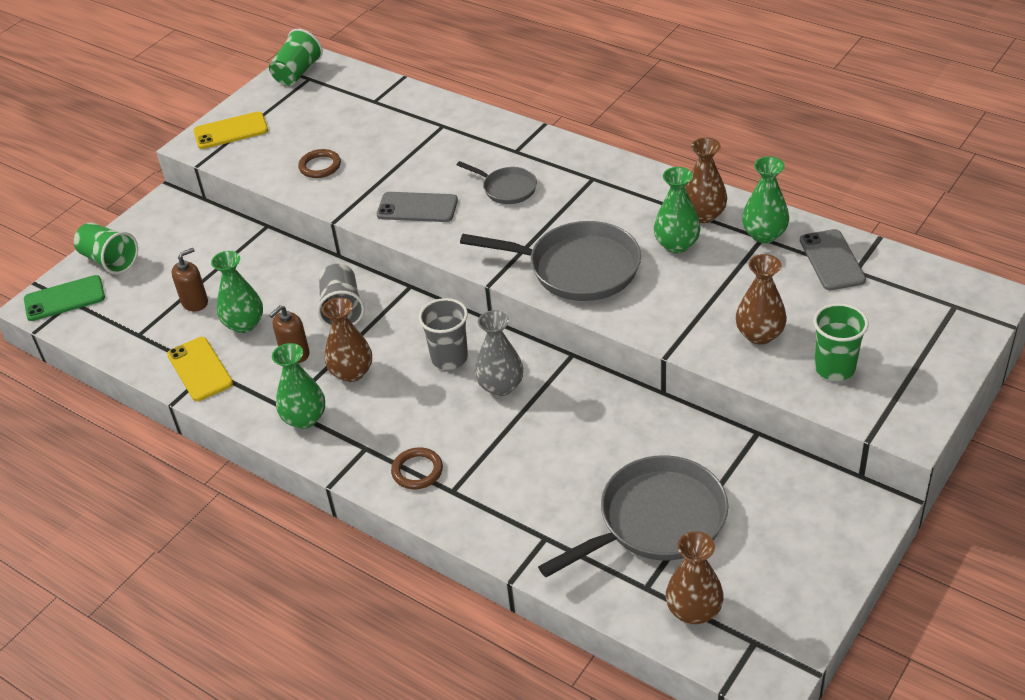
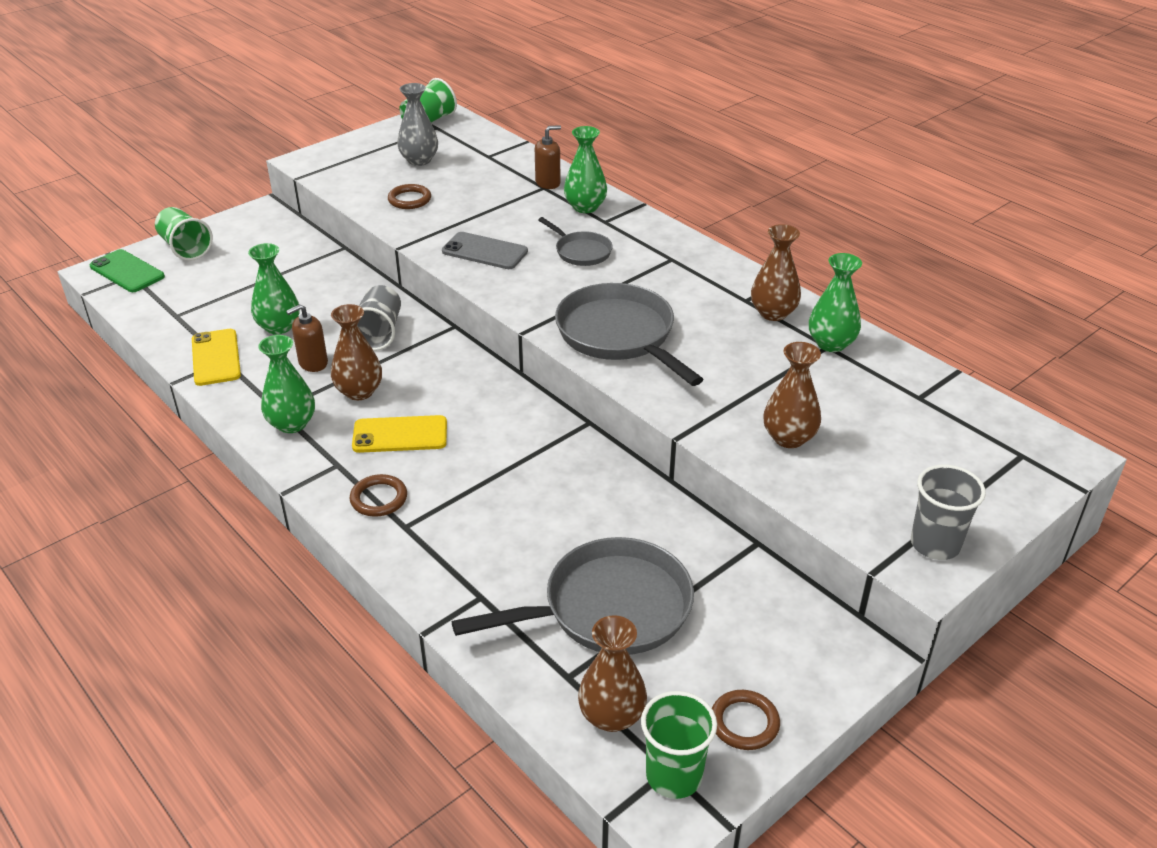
camera: 10 degrees right, 5 degrees down
(64, 299) = (127, 271): green phone -> green phone turned 45 degrees clockwise
(195, 302) = (243, 298): brown soap dispenser -> brown soap dispenser (548, 183)
(231, 131) = (342, 156): yellow phone -> yellow phone (400, 435)
(449, 358) = (462, 399): grey cup -> grey cup (935, 544)
(500, 386) = (502, 436): grey vase -> grey vase (419, 160)
(577, 268) = (619, 336): grey pan -> grey pan turned 150 degrees counterclockwise
(676, 244) = (733, 334): green vase -> green vase (585, 207)
(800, 589) = (744, 723): none -> brown ring
(832, 260) = (896, 382): grey phone -> none
(834, 368) = (861, 489): green cup -> green cup (674, 776)

